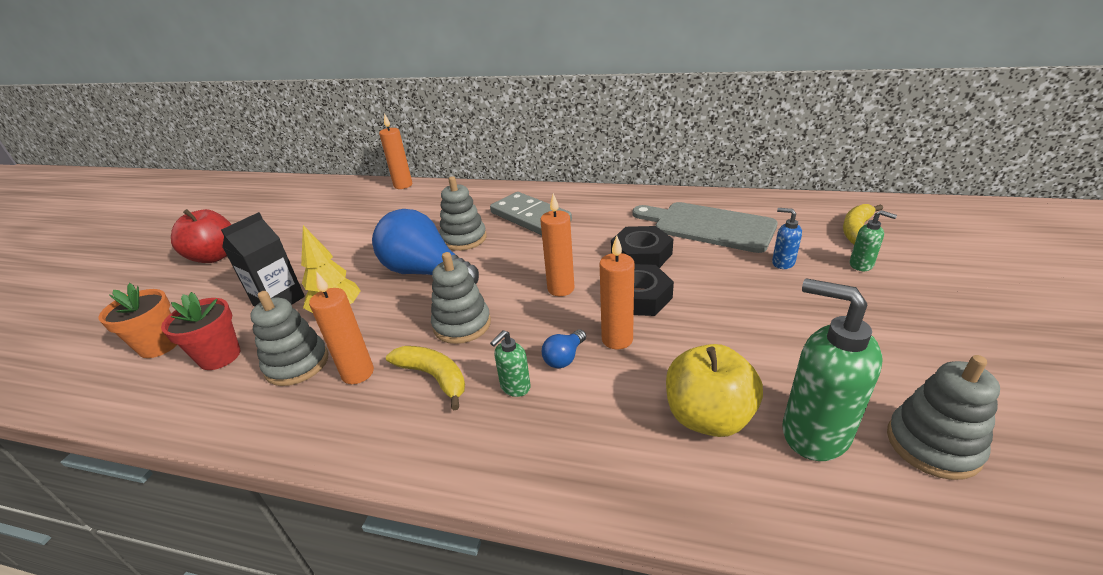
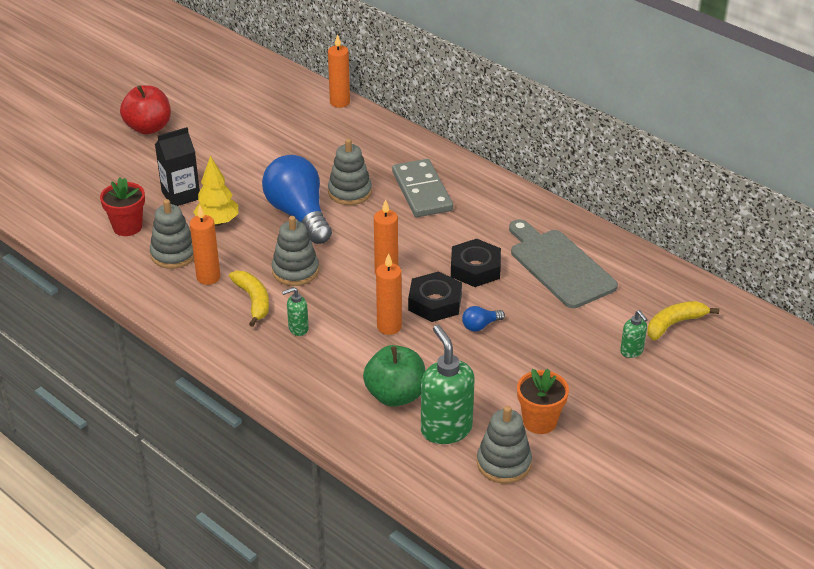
camera: 25 degrees right, 5 degrees up
(160, 345) = (91, 201): orange flower pot -> orange flower pot (539, 421)
(564, 358) = (344, 324): blue light bulb -> blue light bulb (480, 326)
(708, 417) = (395, 395): yellow apple -> green apple
(782, 263) = (574, 323): blue soap dispenser -> none

